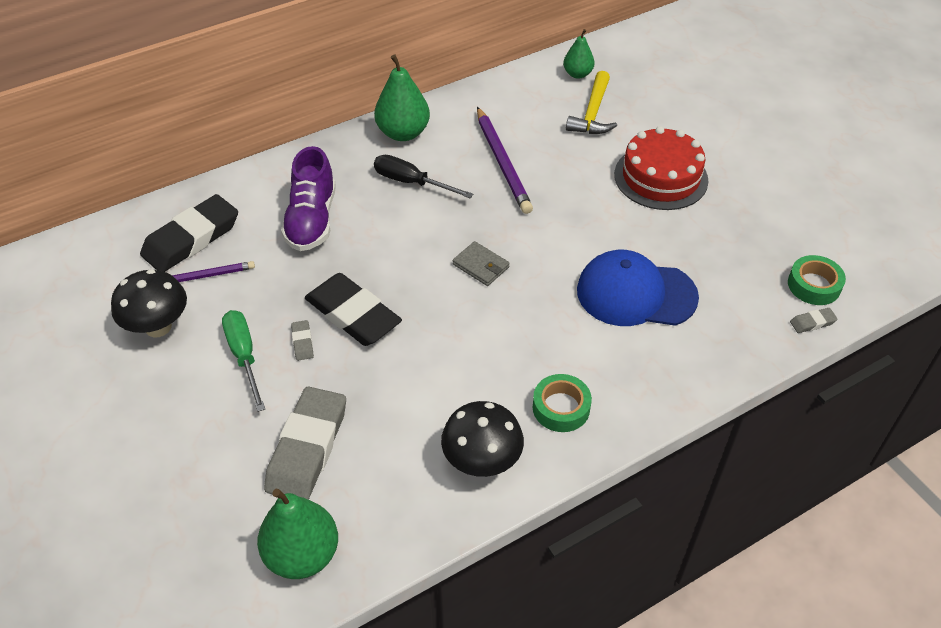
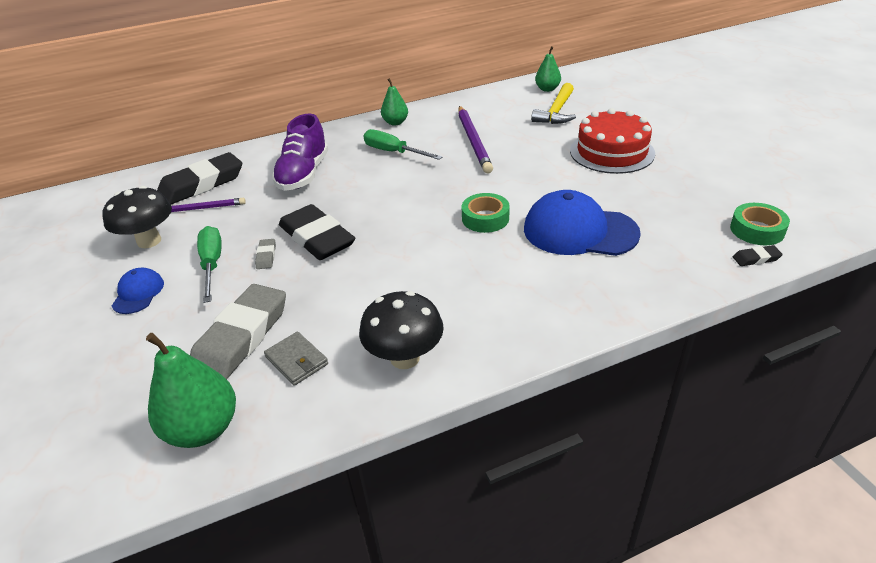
camera: 10 degrees right, 10 degrees down
(173, 399) = (138, 293): none -> blue cap
(403, 133) = (395, 122): green pear -> green pear, size x0.60
(411, 182) = (393, 152): black screwdriver -> green screwdriver
(480, 266) = (439, 207): grey wallet -> grey wallet (296, 360)
(561, 408) = (493, 316): green tape -> green tape (485, 218)
(812, 322) = (756, 258): grey eraser -> black eraser

